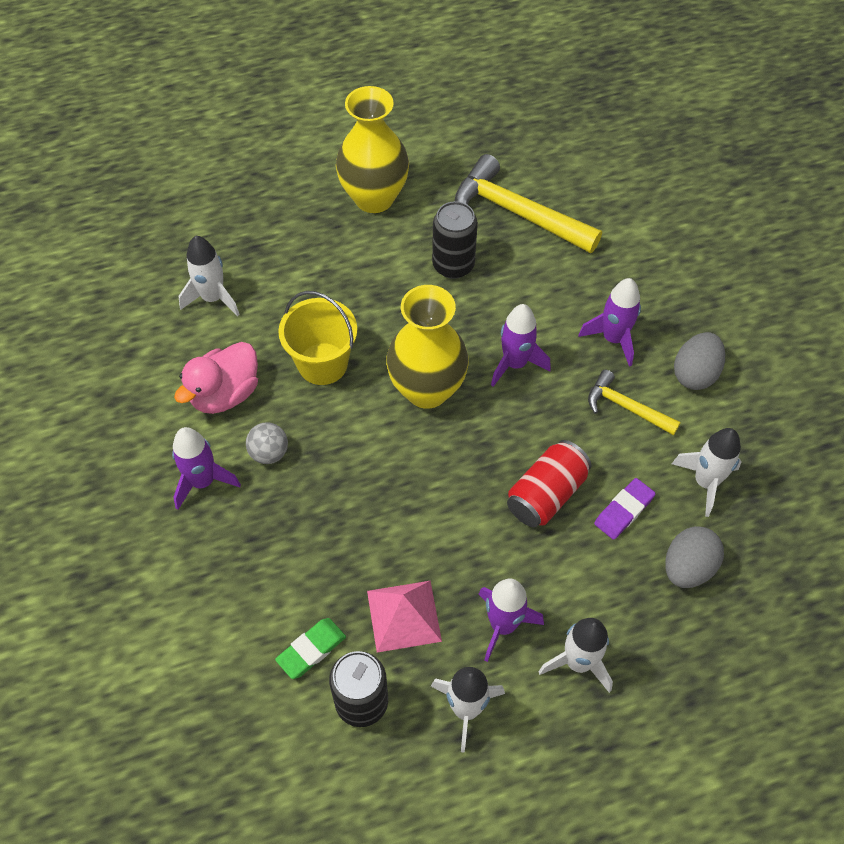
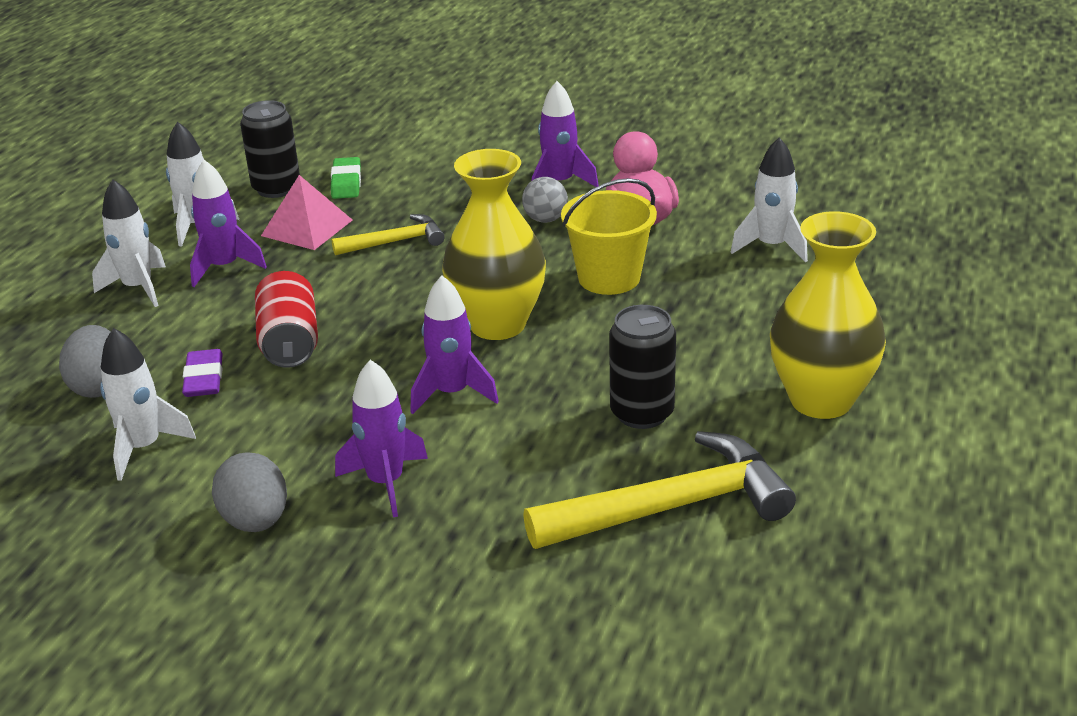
camera: 130 degrees right, 25 degrees down
(626, 407) = (296, 442): yellow hammer -> yellow hammer (395, 242)

